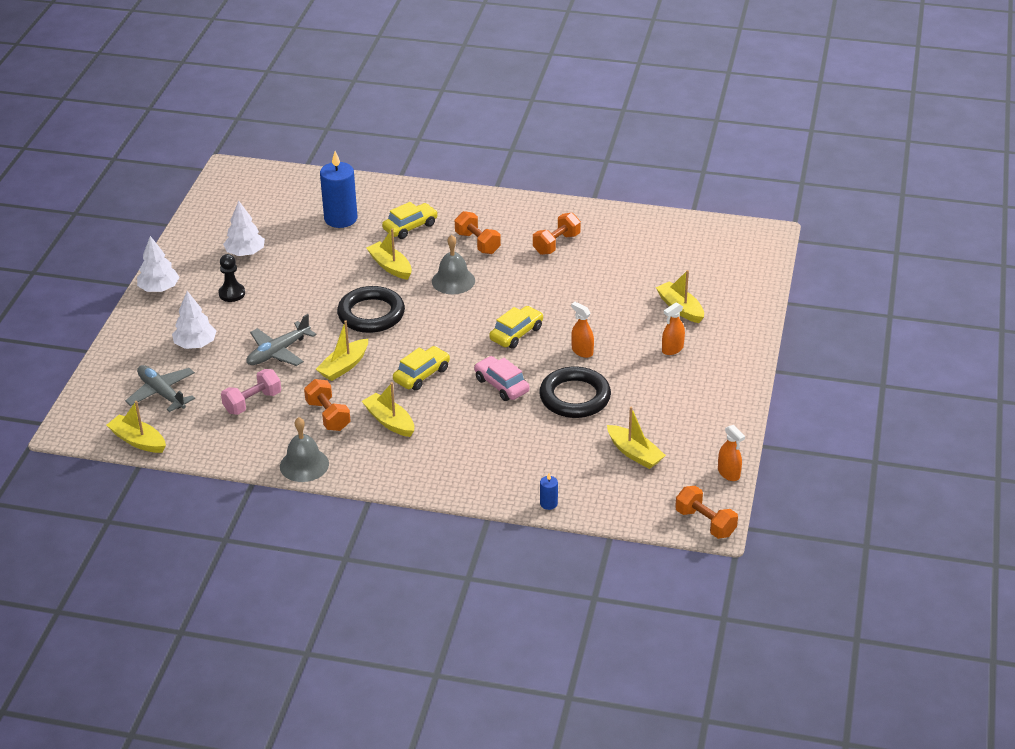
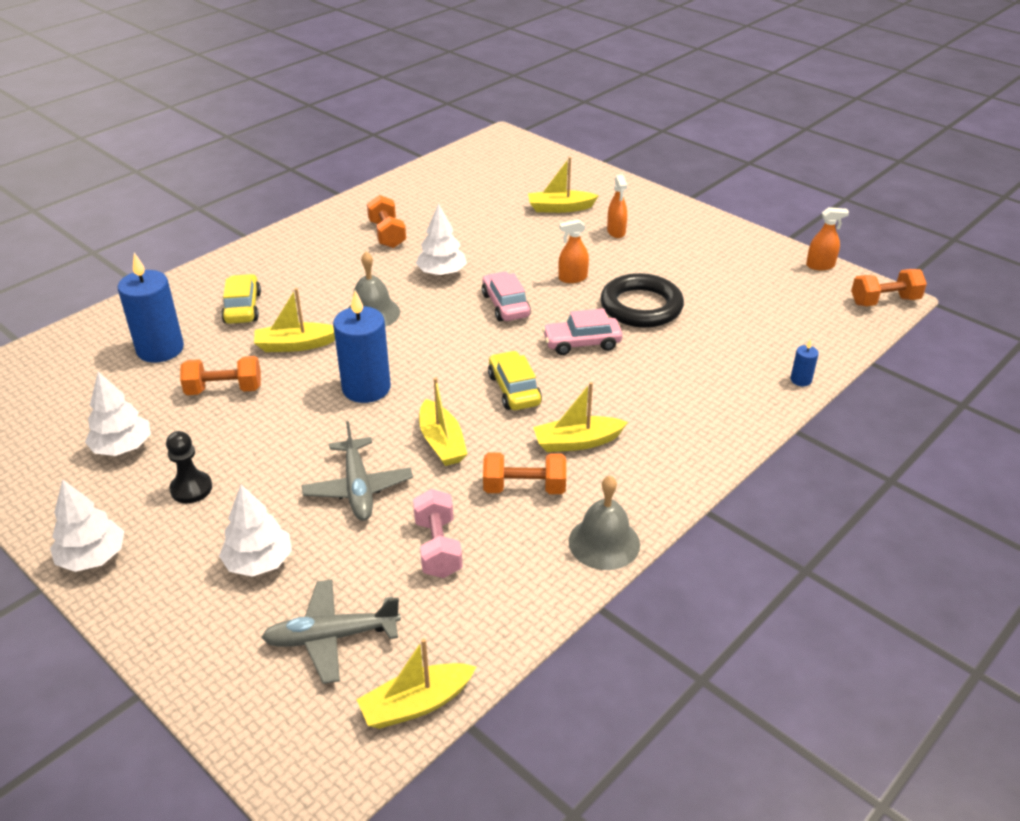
camera: 60 degrees left, 0 degrees up
(371, 314) = (366, 388): black ring -> blue candle
(477, 243) = (327, 277): orange dumbbell -> orange dumbbell (224, 390)
(516, 333) = (505, 305): yellow car -> pink car
(530, 289) = (441, 273): none -> white tree
(634, 453) = (756, 303): yellow boat -> none

